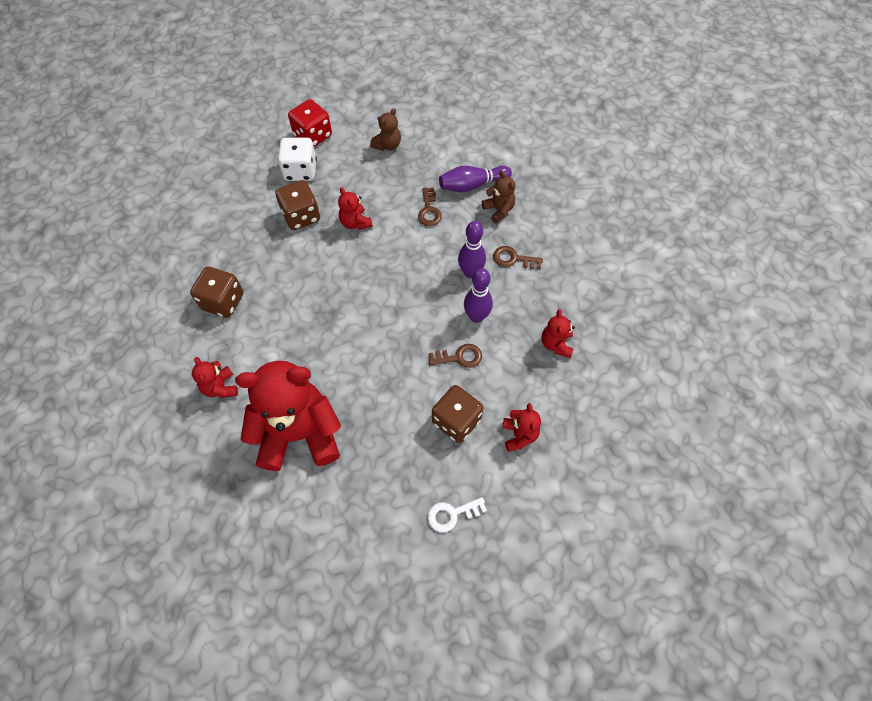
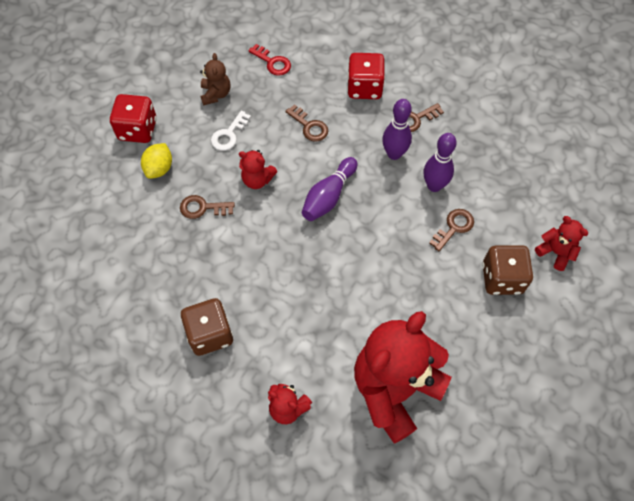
camera: 40 degrees left, 0 degrees up
(300, 171) = (159, 168): white dice -> yellow lemon
(301, 216) = (202, 208): brown dice -> brown key
(449, 148) = (272, 62): none -> red key
(452, 514) = (570, 351): white key -> white key (229, 134)
(472, 185) = (322, 81): purple bowling pin -> purple bowling pin (328, 196)
(498, 210) = (364, 88): brown teddy bear -> red dice
(556, 344) = (512, 163): red teddy bear -> none

